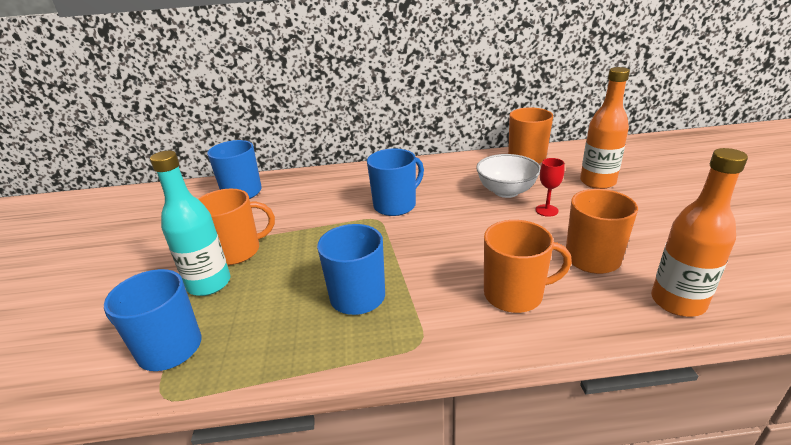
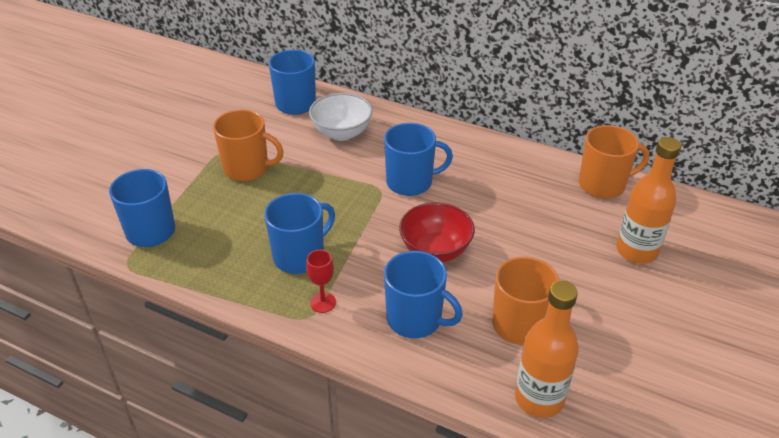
camera: 30 degrees right, 10 degrees up
(209, 284) = (207, 190): turquoise bottle -> none
(469, 239) = (435, 251): none -> red bowl
(506, 191) = (528, 216): white bowl -> white bowl (341, 133)
(514, 294) = (415, 319): orange mug -> blue mug
(546, 210) = (541, 257): red goblet -> red goblet (323, 302)

